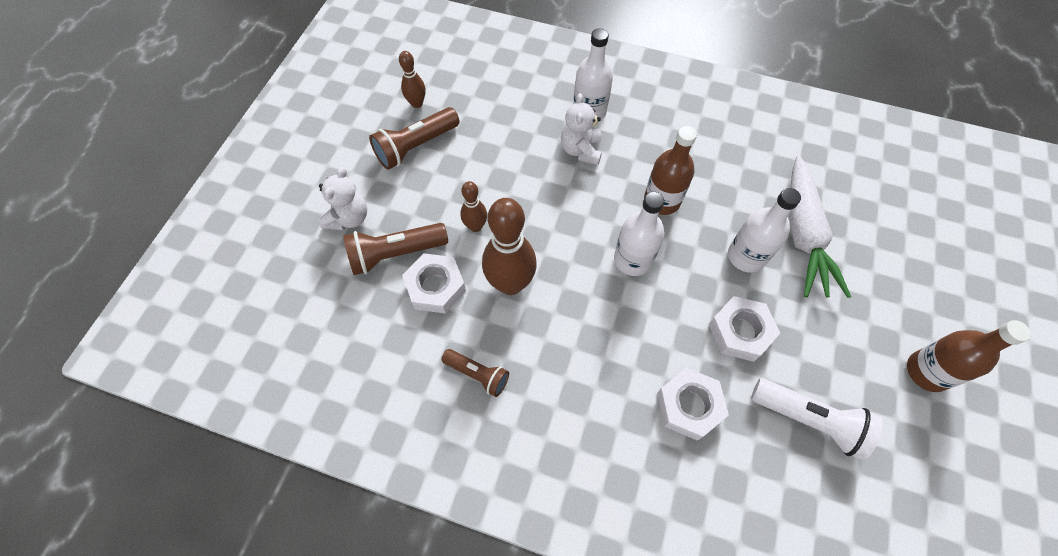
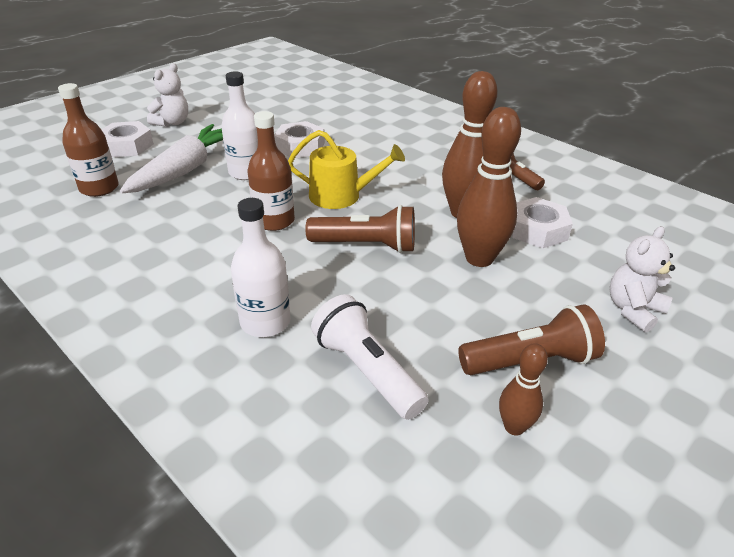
camera: 155 degrees left, 25 degrees down
(396, 254) = (576, 263): brown flashlight -> brown flashlight (366, 245)
(475, 226) = (479, 258): brown bowling pin -> brown bowling pin, size x1.88
(581, 150) = (315, 285): white teddy bear -> white teddy bear (172, 122)
(633, 259) = (341, 196): white bottle -> yellow watering can
(689, 406) = (369, 133): white nut -> white nut (127, 146)
(809, 420) = (301, 113): white flashlight -> white flashlight (366, 371)
(927, 372) = (207, 108): brown bottle -> brown bottle (99, 188)

